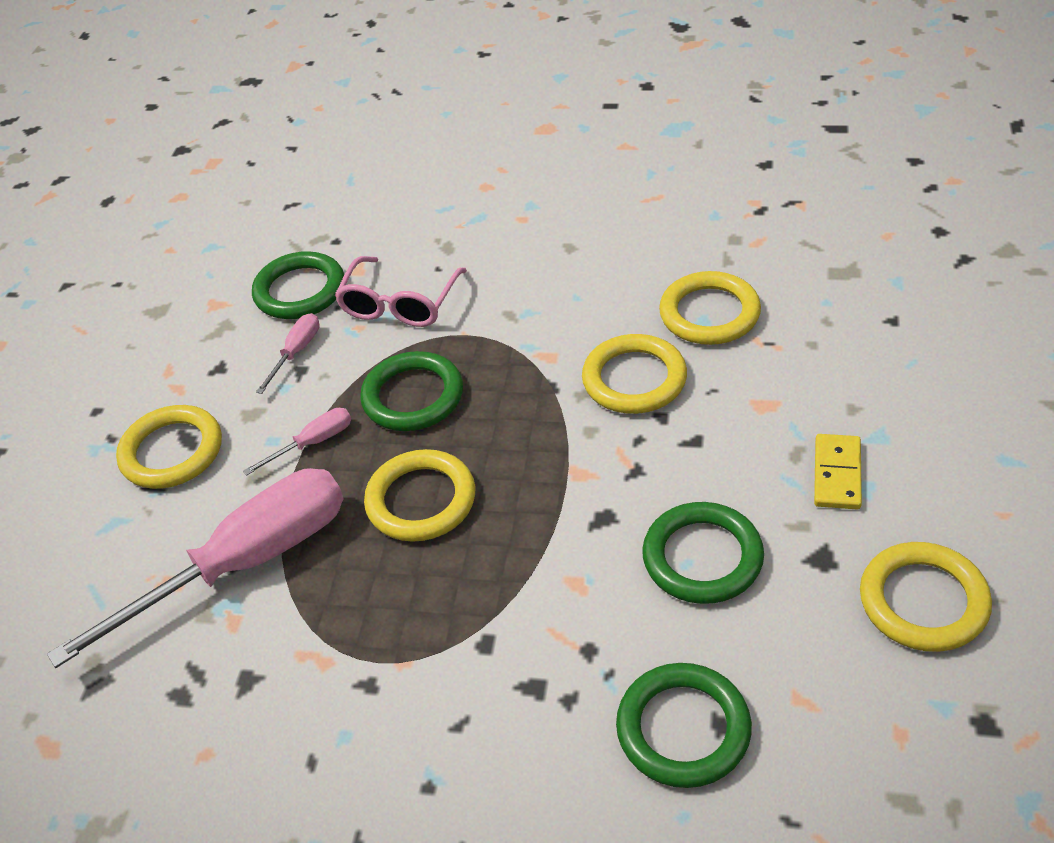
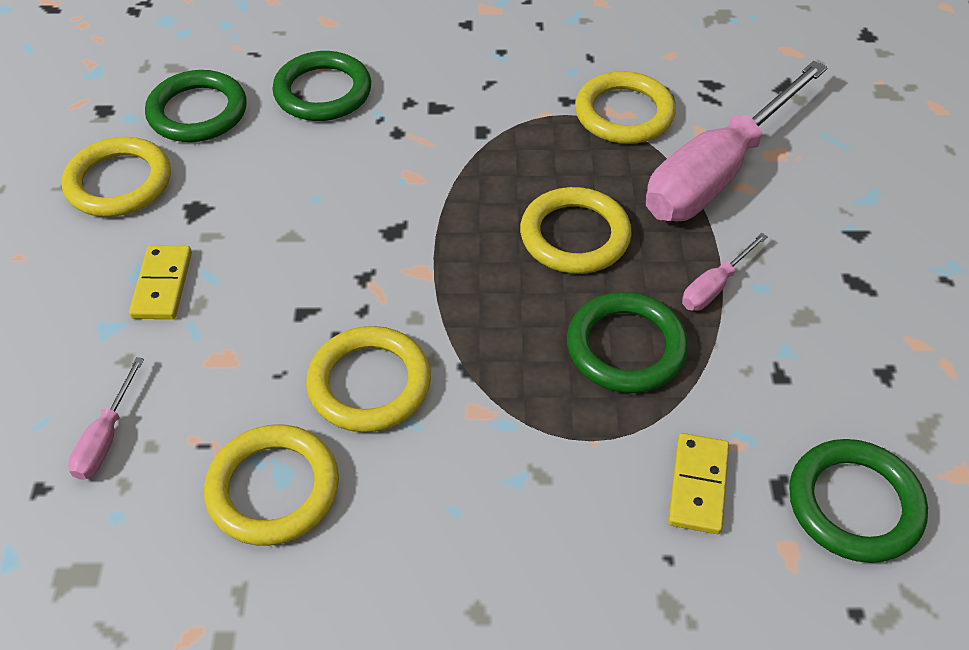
camera: 165 degrees right, 5 degrees up
(172, 452) = (864, 268): yellow ring -> yellow ring (624, 113)
(296, 352) = (799, 400): pink screwdriver -> pink screwdriver (106, 437)
(399, 304) = (698, 485): pink glasses -> yellow domino
(702, 557) = (301, 203): green ring -> green ring (198, 112)

